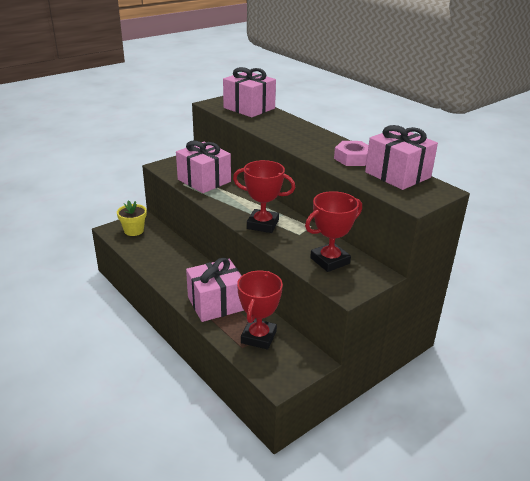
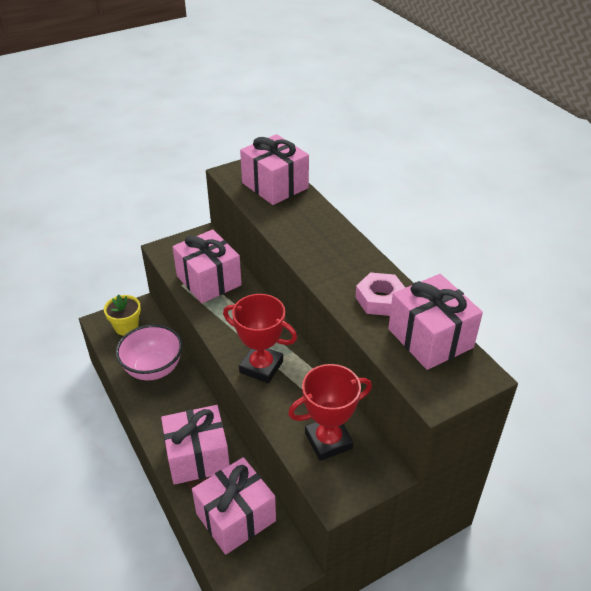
camera: 10 degrees right, 10 degrees up
(163, 254) = (153, 369): none -> pink bowl
(259, 337) = (236, 517): red trophy -> pink gift

